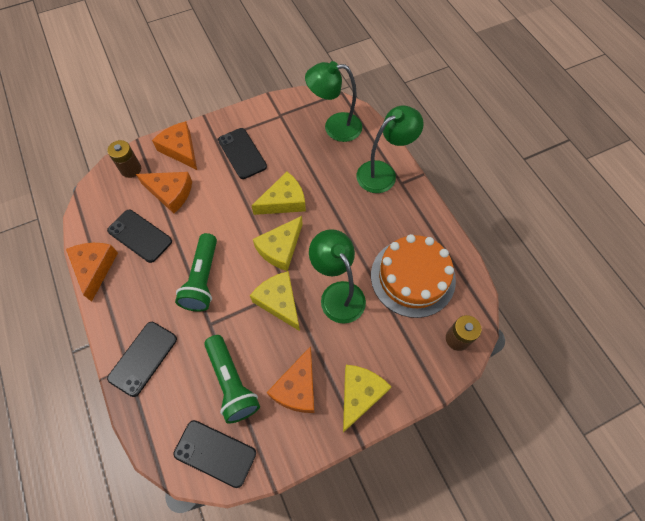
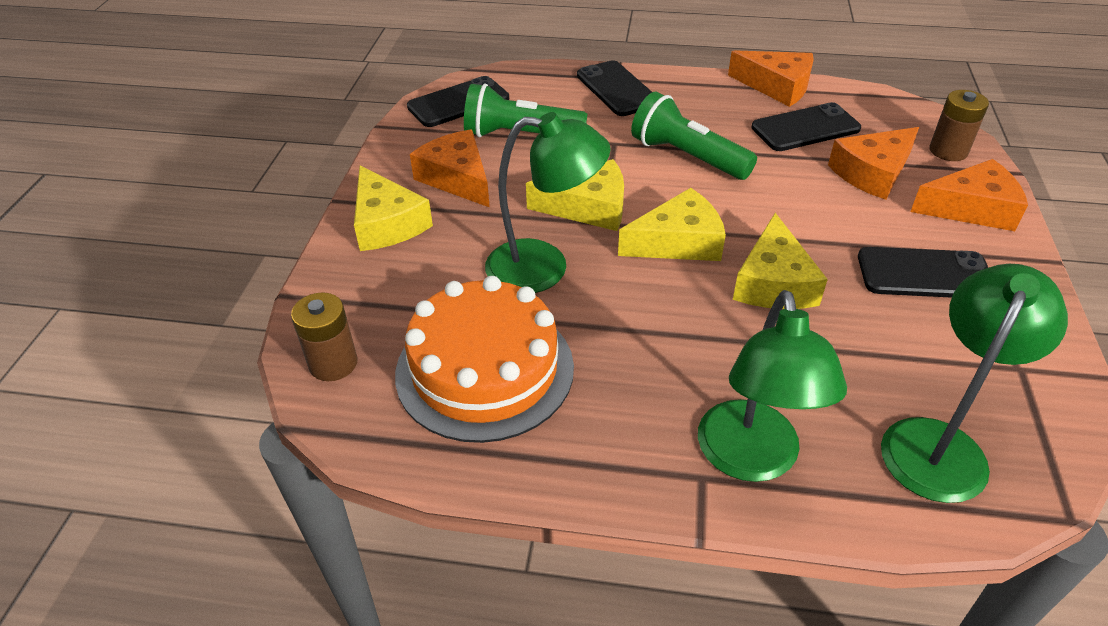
camera: 125 degrees right, 20 degrees down
(280, 248) = (678, 242): yellow cheese -> yellow cheese turned 90 degrees clockwise

